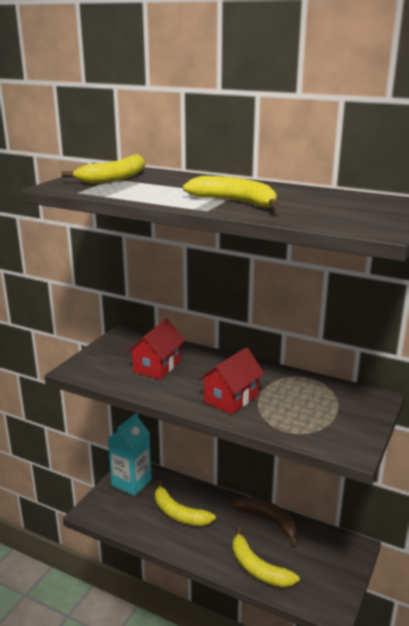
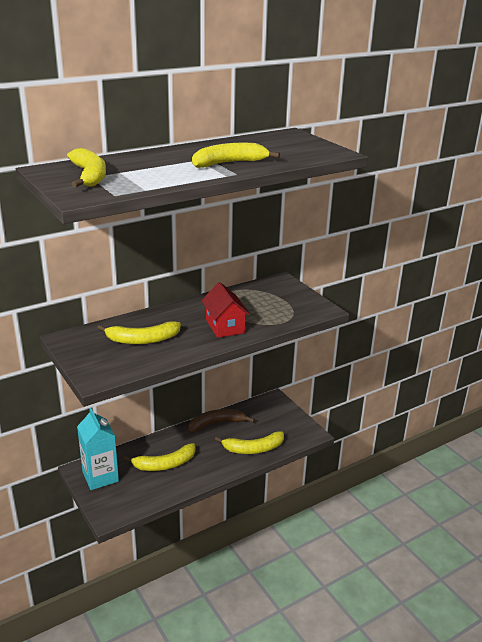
camera: 60 degrees left, 5 degrees up
(157, 366) = (142, 340): red house -> yellow banana

